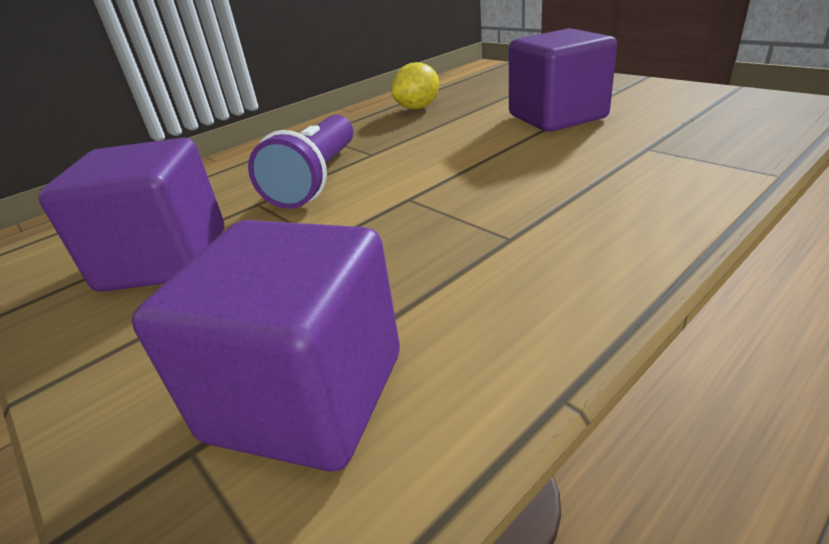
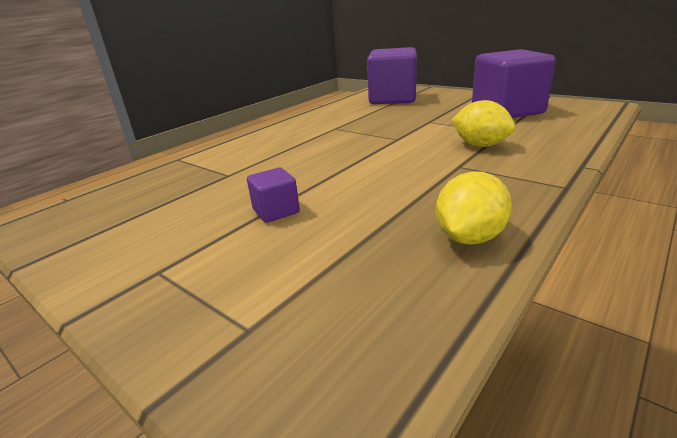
camera: 170 degrees right, 5 degrees down
(317, 179) = (480, 145): purple flashlight -> yellow lemon
(557, 117) = (276, 211): purple cube -> purple cube, size x0.45

